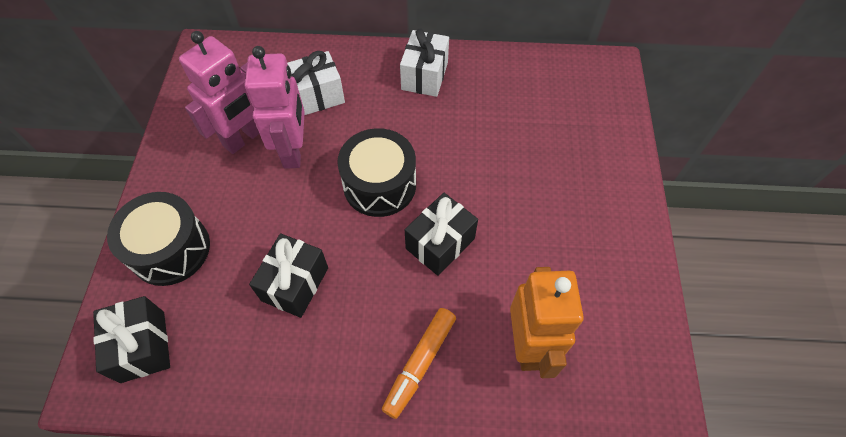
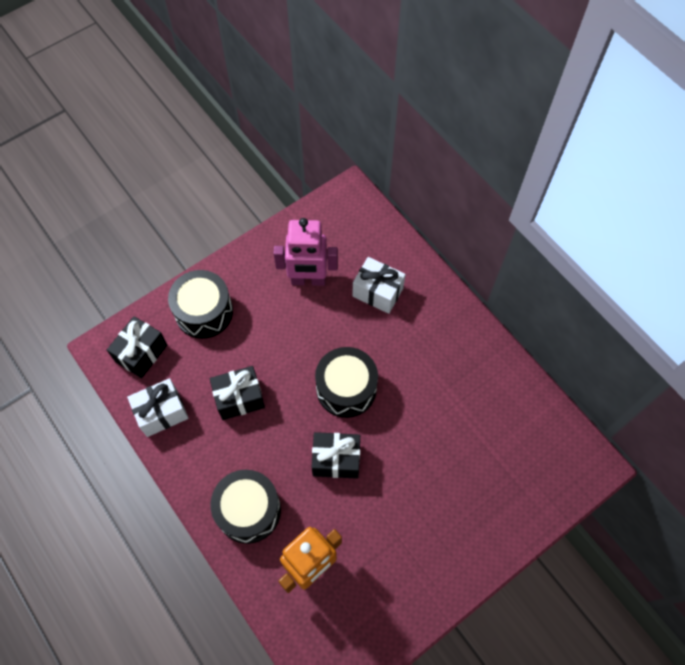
camera: 50 degrees right, 5 degrees up
(293, 151) = (325, 317): pink robot -> none
(420, 364) = (248, 510): orange marker -> black drum
(424, 76) = (459, 344): white gift -> white gift (162, 413)

